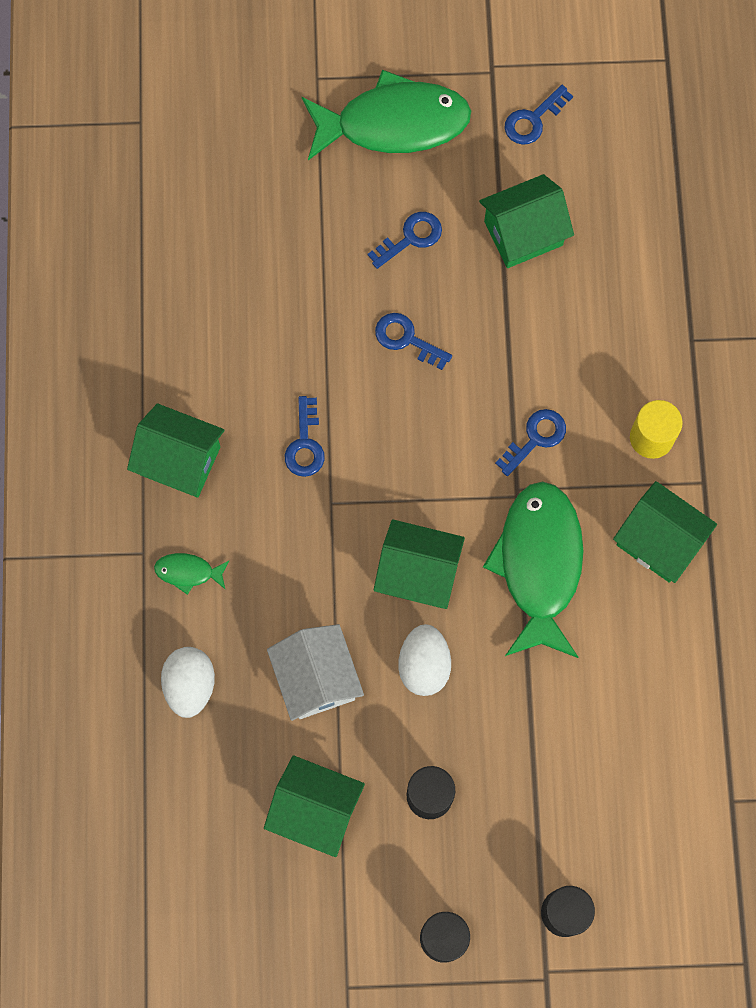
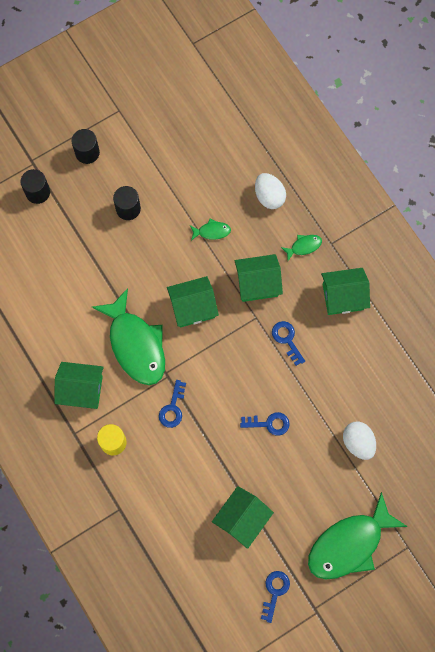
camera: 150 degrees right, 0 degrees up
(315, 810) = (177, 174): green house -> green house (257, 283)
(316, 679) = (212, 231): white house -> green fish
(411, 237) = (300, 481): blue key -> none
(424, 665) = (164, 265): white egg -> white egg (358, 442)

